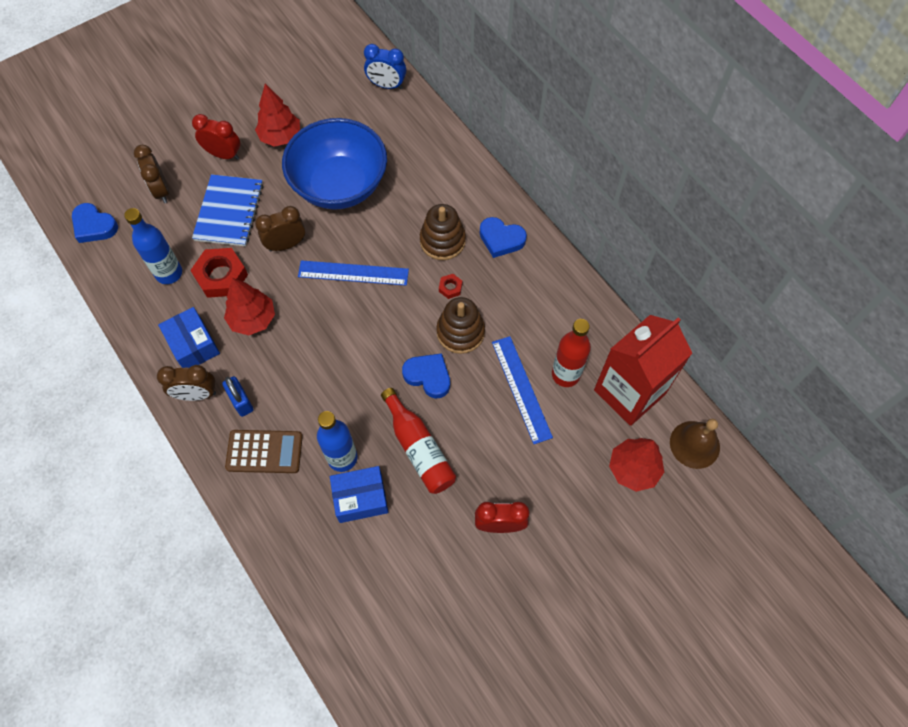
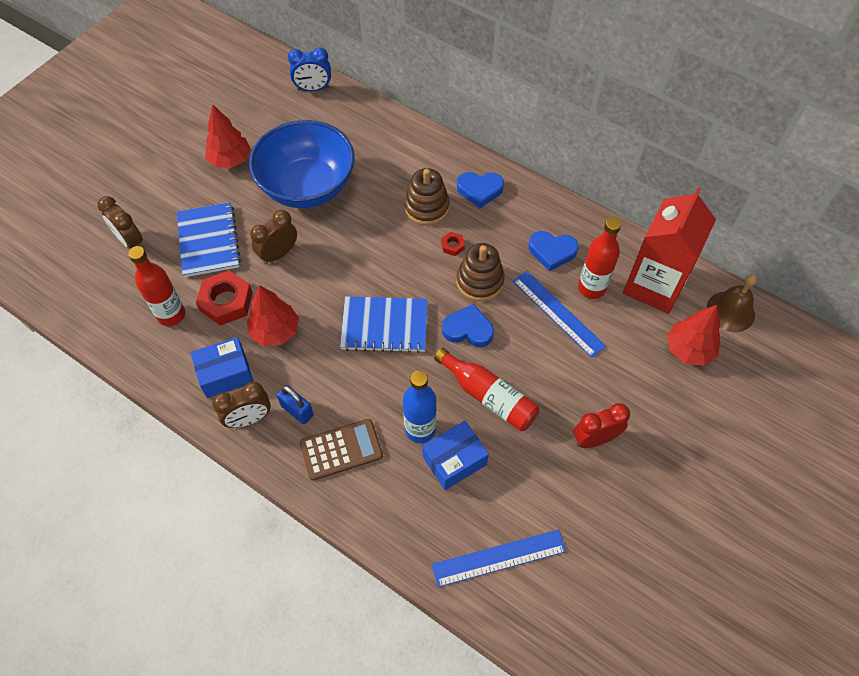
camera: 20 degrees left, 5 degrees down
(94, 226) = (73, 294): blue heart -> blue heart (552, 252)
(169, 273) = (171, 315): blue bottle -> red bottle
(193, 345) = (225, 374): blue box -> blue box turned 60 degrees counterclockwise
(224, 155) = (180, 191): red clock -> none
(352, 347) = (384, 326): none -> blue notebook
(353, 273) = (355, 260): blue ruler -> blue ruler (499, 558)

